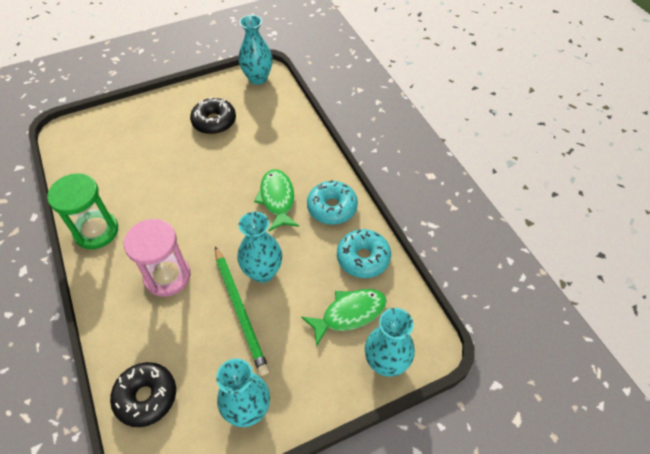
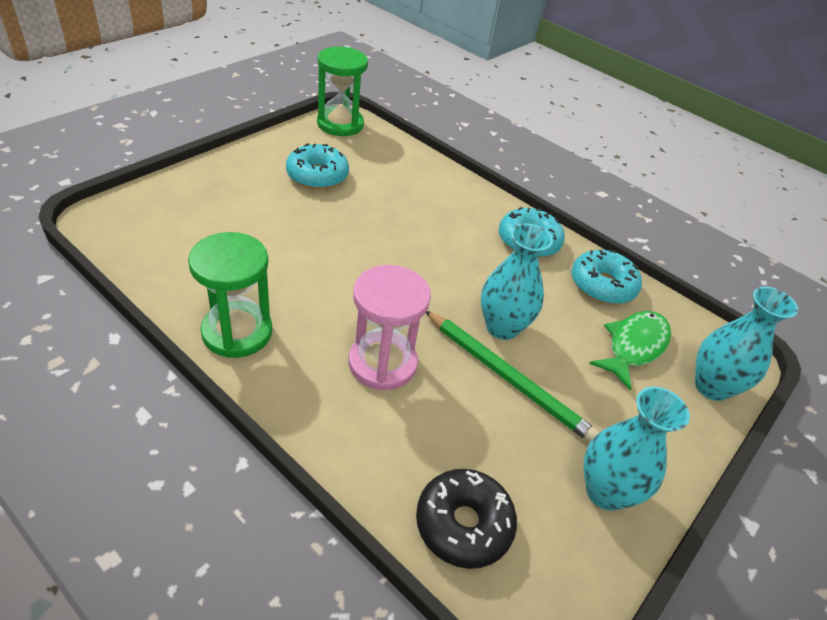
camera: 30 degrees left, 10 degrees down
(214, 122) = (317, 176): black donut -> turquoise donut
(258, 78) = (340, 124): turquoise vase -> green hourglass
(277, 199) = (459, 245): green fish -> none

